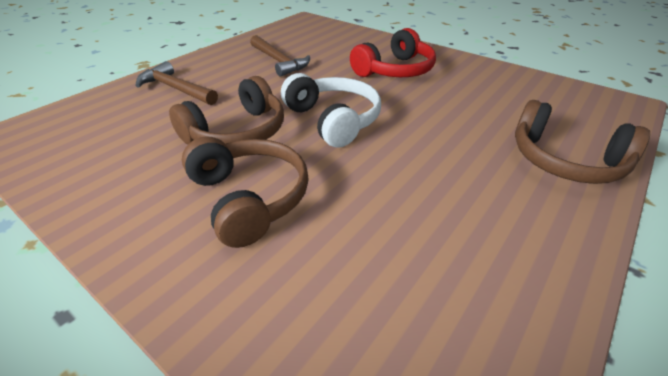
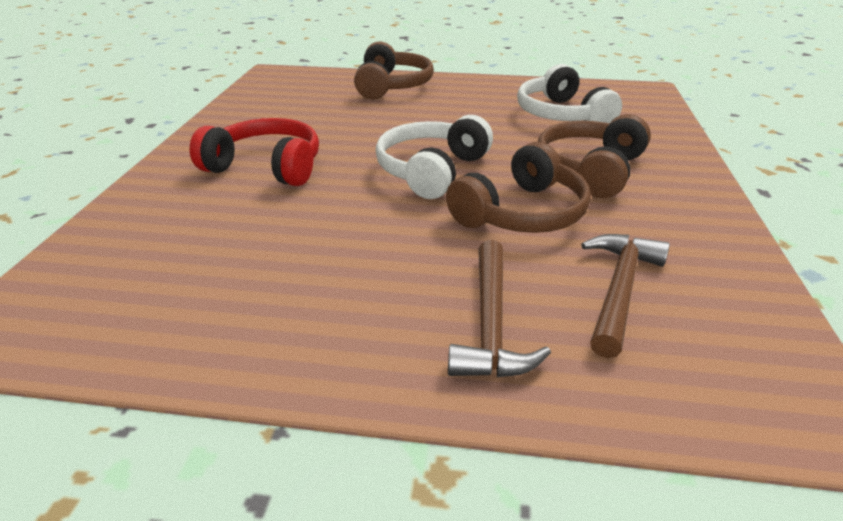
camera: 120 degrees left, 5 degrees down
(237, 132) = (522, 213): brown headphones -> brown headphones turned 120 degrees clockwise
(279, 61) = (295, 266): brown hammer -> brown hammer (619, 289)
(393, 260) = (561, 115): none -> white headphones

